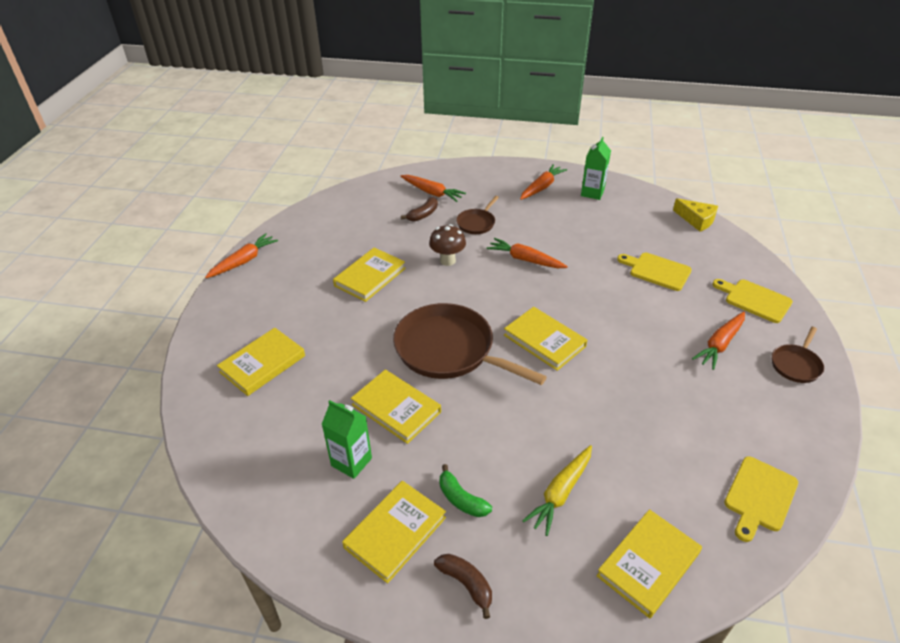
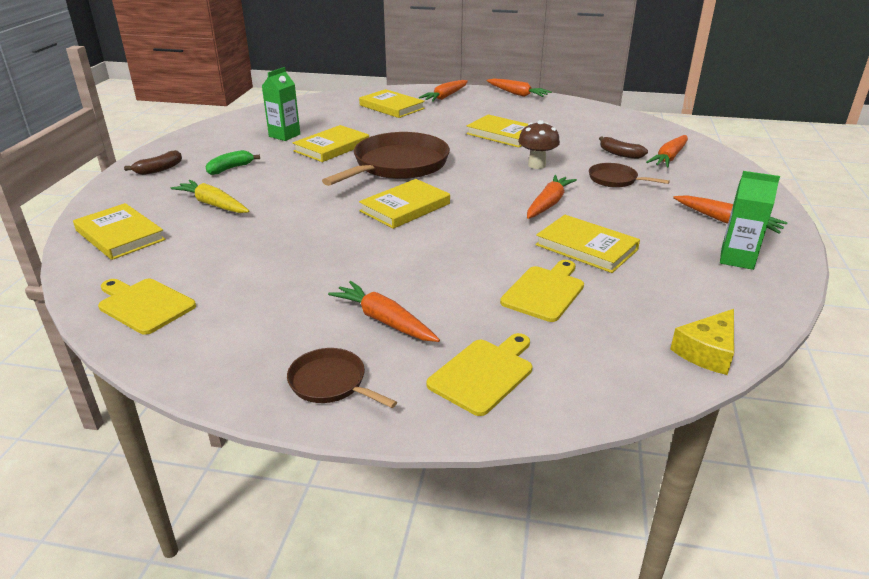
camera: 90 degrees right, 10 degrees down
(236, 317) = (445, 97): none -> orange carrot
(395, 532) = (215, 149): yellow book -> yellow book (586, 247)

